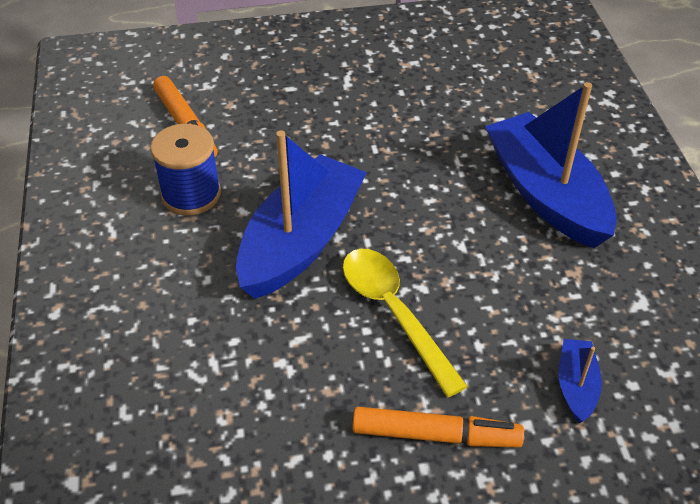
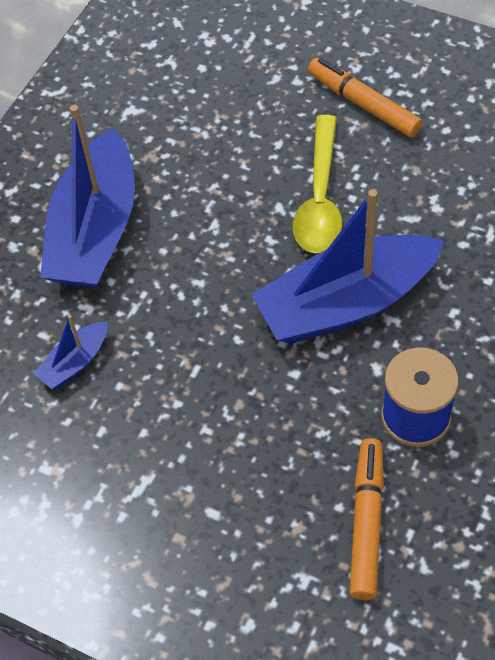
camera: 140 degrees left, 10 degrees up
(576, 386) = (240, 84): blue boat -> blue boat (75, 362)

